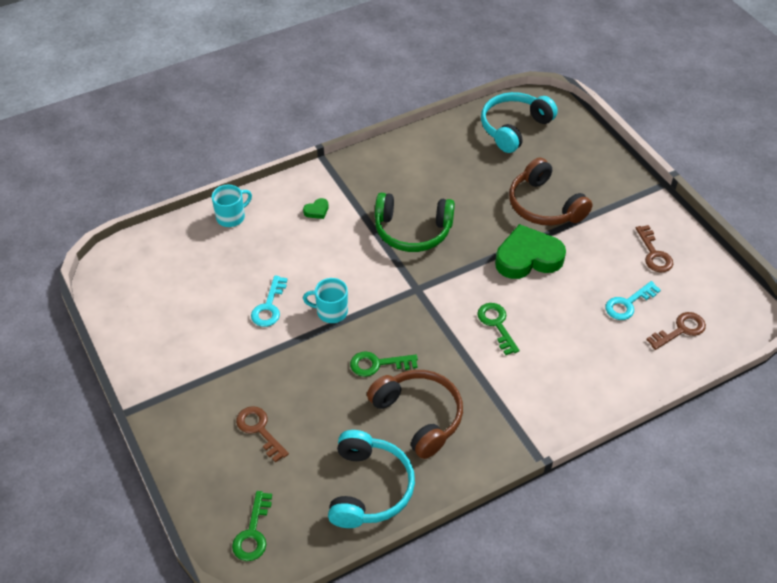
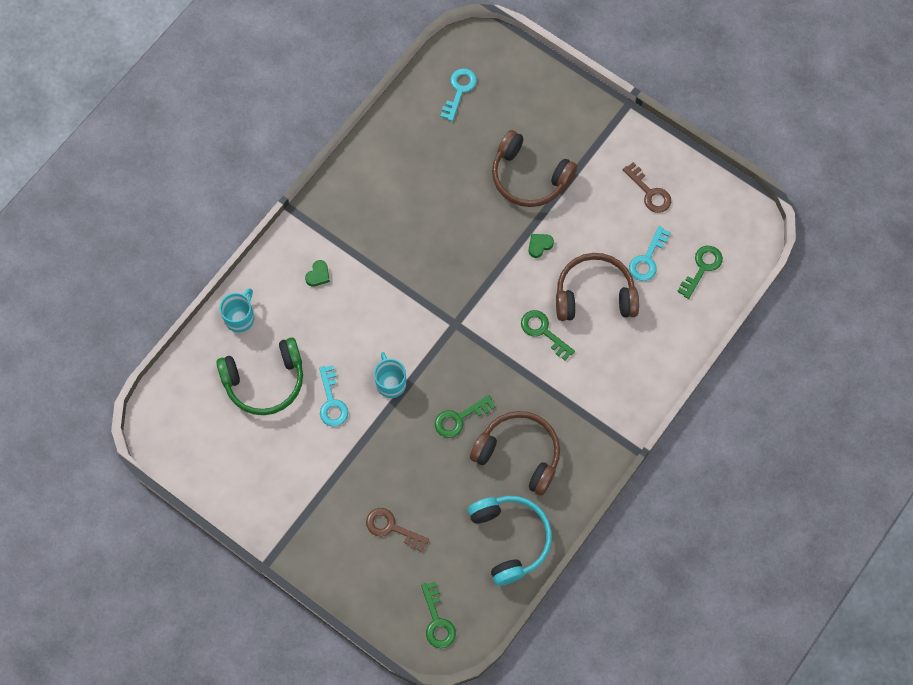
camera: 25 degrees left, 20 degrees up
(331, 312) = (390, 382): turquoise mug -> turquoise mug turned 90 degrees clockwise
(412, 231) = (420, 260): green headphones -> green headphones (265, 381)
(514, 128) = (459, 90): turquoise headphones -> turquoise key
(528, 258) = (539, 245): green heart -> green heart, size x0.40
(561, 313) = (594, 295): none -> brown headphones
(680, 330) = (702, 268): brown key -> green key

